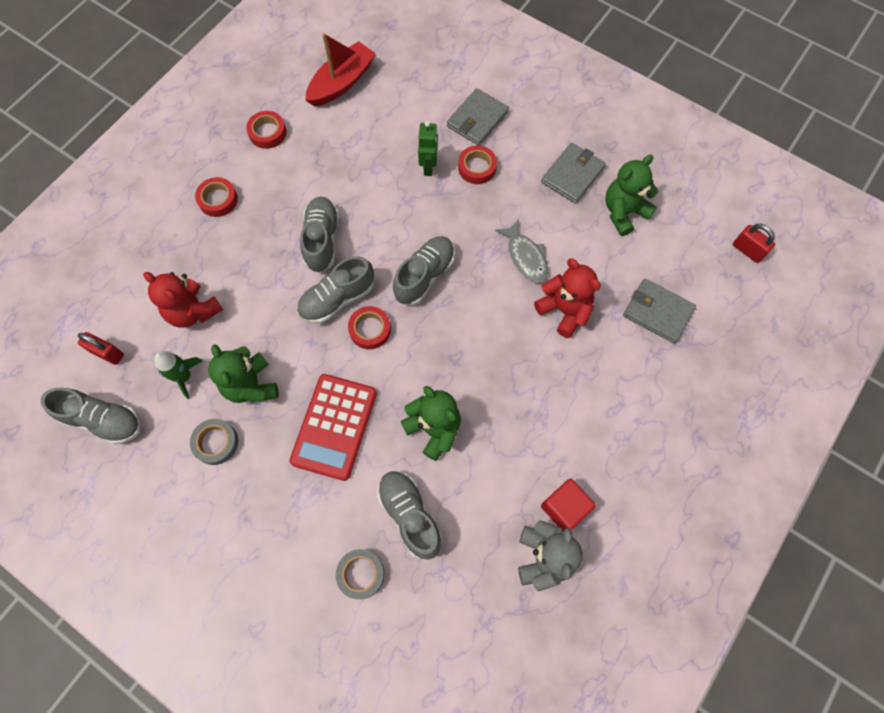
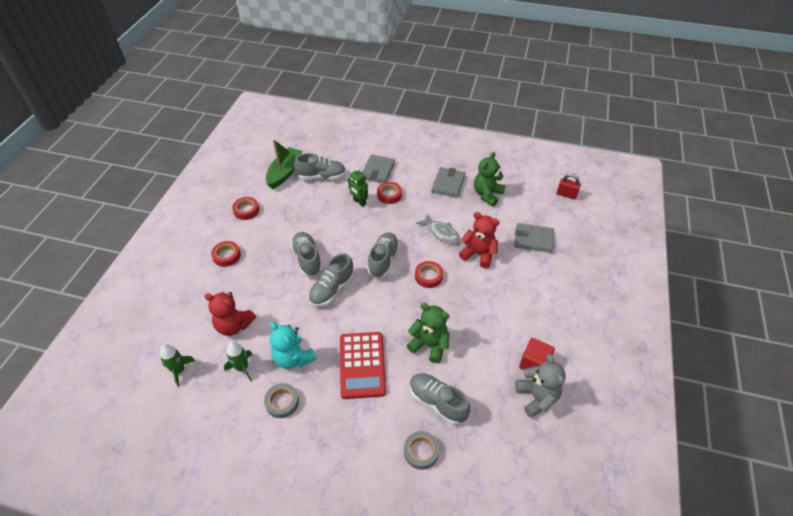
camera: 20 degrees left, 20 degrees down
(104, 420) = (191, 415): grey shoe -> grey shoe (322, 176)
(107, 353) = (179, 370): red padlock -> green rocket
(251, 385) = (293, 358): green teddy bear -> turquoise teddy bear
(342, 83) = (284, 173): red boat -> green boat
(370, 329) = (361, 300): red tape -> red tape (428, 276)
(429, 167) = (359, 202): green robot -> green robot turned 150 degrees clockwise

